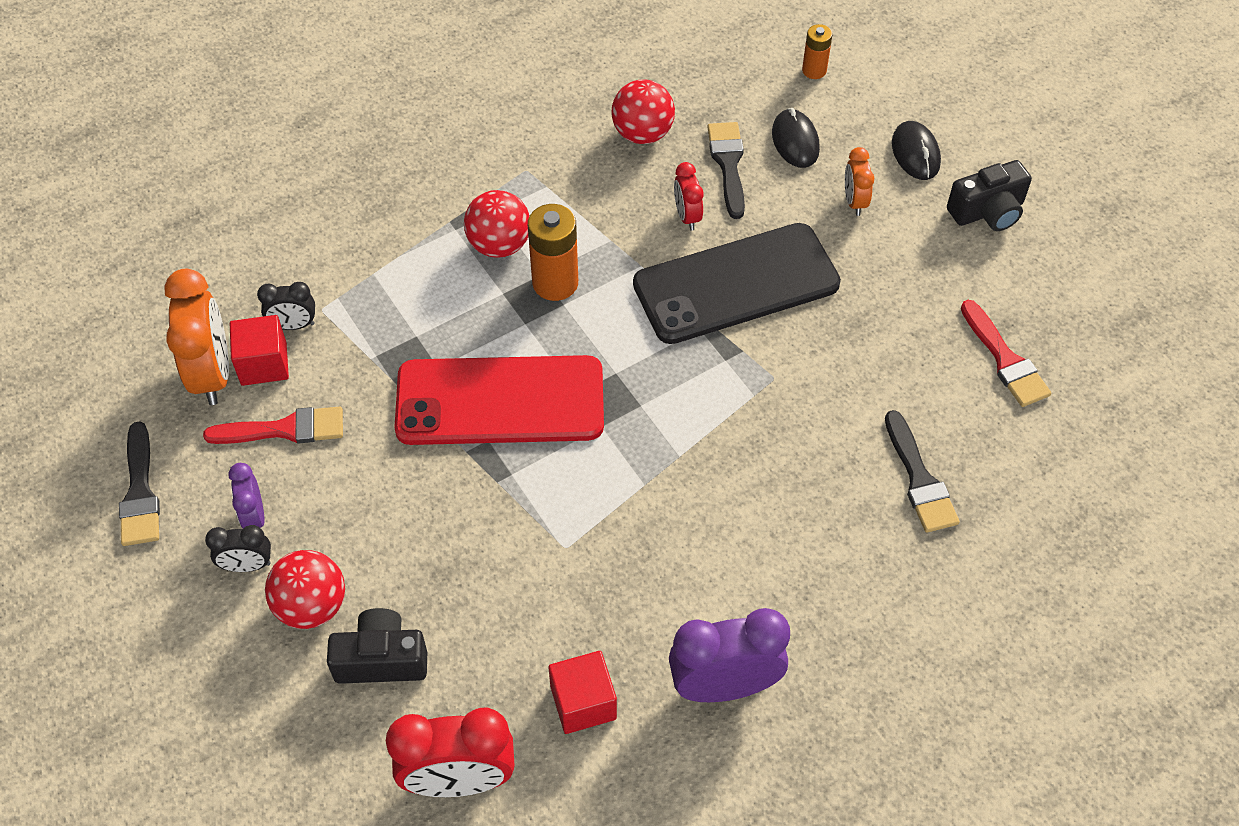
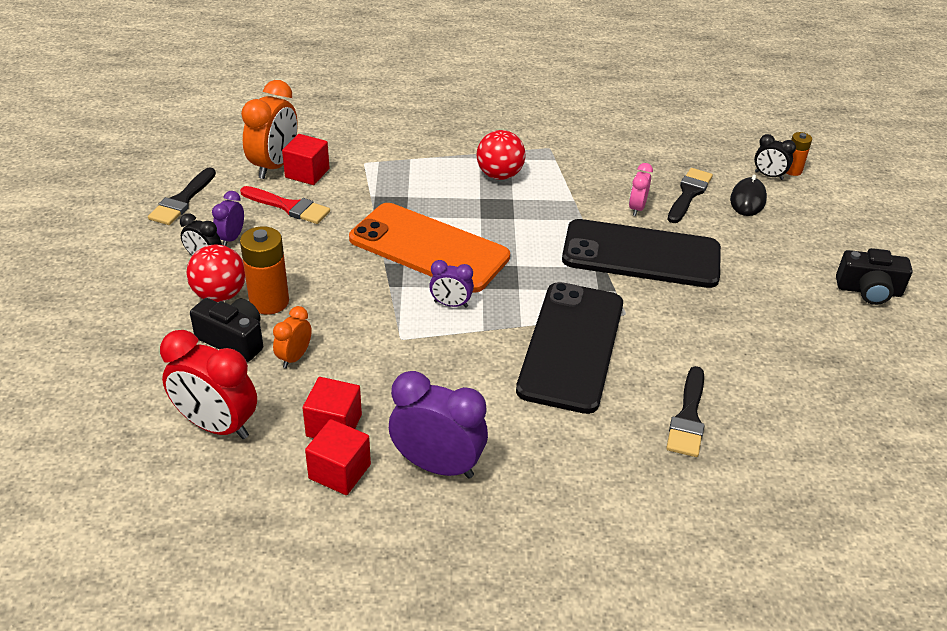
camera: 30 degrees right, 15 degrees down
(293, 325) = (341, 163): black clock -> black clock (768, 176)
(500, 401) = (429, 248): red phone -> orange phone
(555, 283) = (518, 206): orange battery -> orange battery (269, 302)
(584, 469) = (451, 304): none -> purple clock
(633, 754) = (339, 471): none -> red cube
(642, 134) = (642, 158): red ball -> none
(687, 216) = (636, 208): red clock -> pink clock
(750, 453) = (572, 346): none -> black phone
(854, 202) = (766, 246): orange clock -> orange clock (294, 357)
(915, 153) = (835, 239): black mouse -> none
(1005, 359) = (815, 378): red brush -> none

